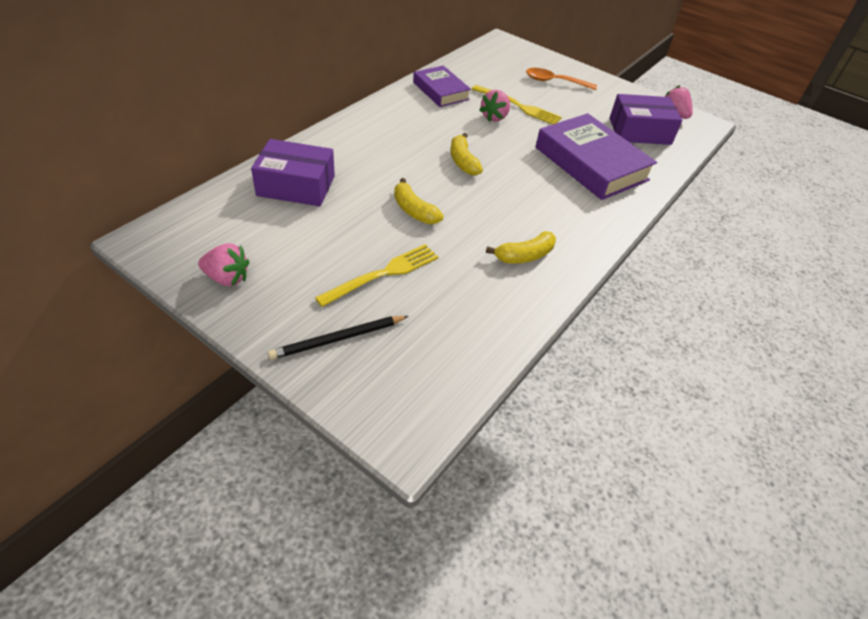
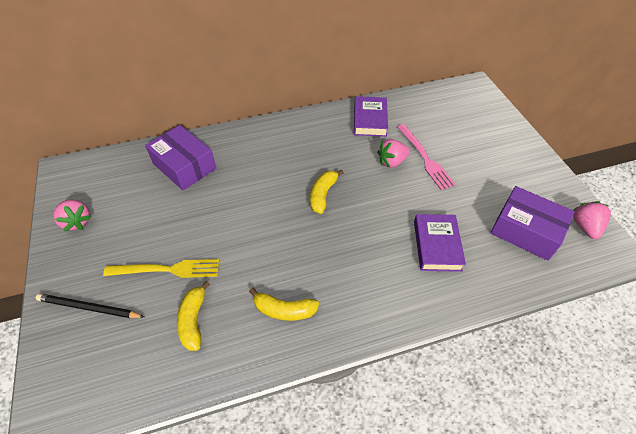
camera: 40 degrees right, 5 degrees up
(414, 210) = (241, 224): yellow banana -> yellow banana (193, 320)
(518, 106) = (425, 158): yellow fork -> pink fork
(554, 82) = (486, 144): orange spoon -> none
(590, 164) = (436, 245): purple book -> purple book, size x0.60

